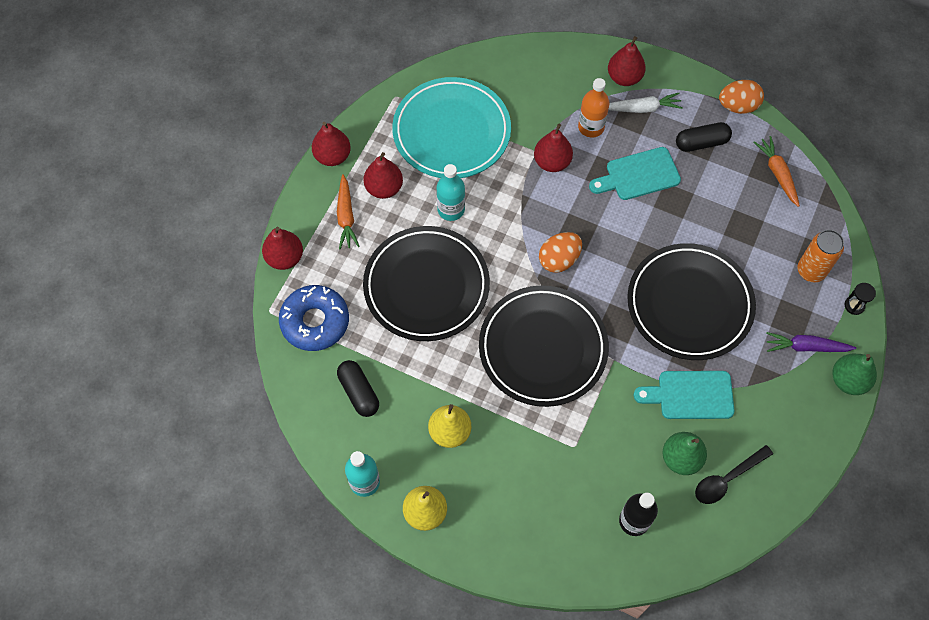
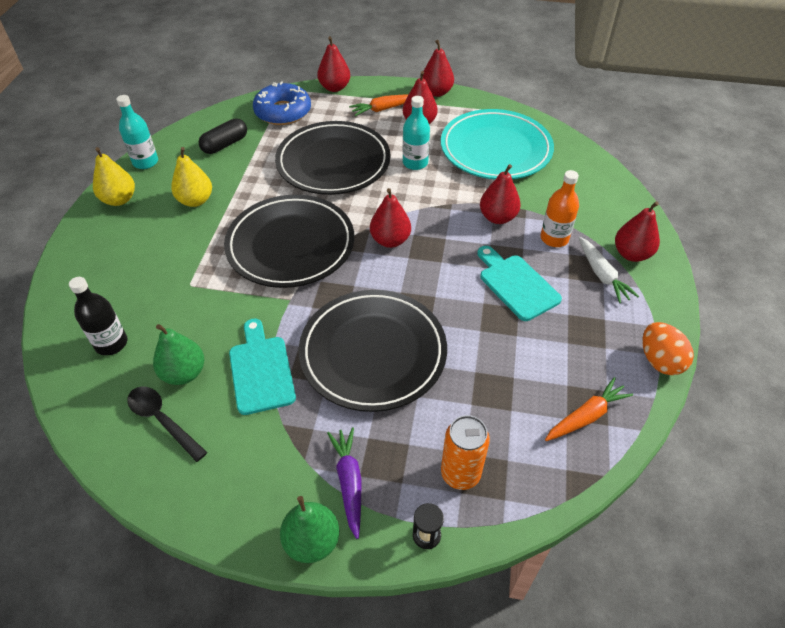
camera: 75 degrees right, 15 degrees down
(559, 260) = (390, 240): orange egg -> red pear
(701, 143) = (587, 333): black capsule -> none

